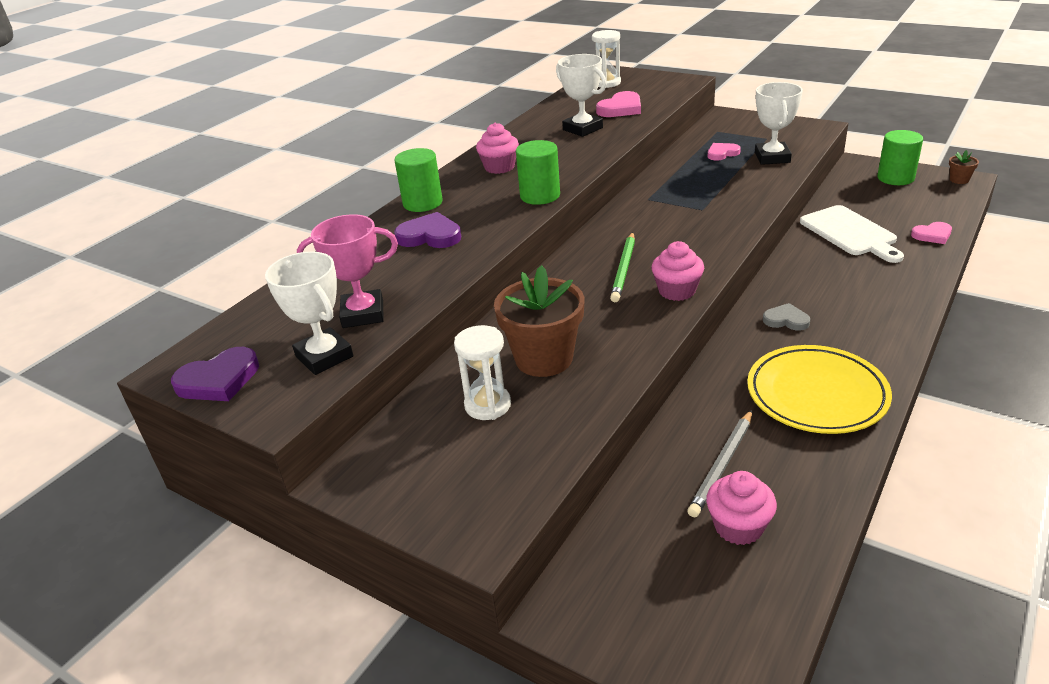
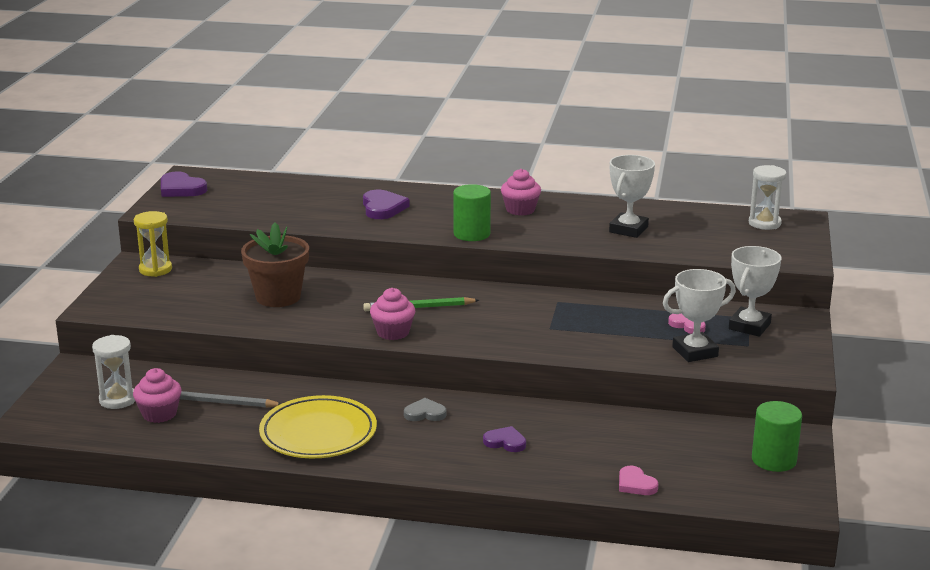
camera: 65 degrees right, 10 degrees down
(324, 356) = (213, 210): white trophy -> white trophy (749, 326)
(363, 314) = (265, 210): pink trophy -> none
(386, 460) = (155, 269): none -> yellow hourglass
(422, 203) = (437, 195): green cylinder -> none
(487, 405) = (218, 288): white hourglass -> white hourglass (118, 400)
(621, 108) = (694, 239): pink heart -> none
(786, 320) = (425, 413): grey heart -> grey heart turned 90 degrees counterclockwise
(850, 233) = (612, 437): white cutting board -> none
(852, 284) = (505, 442): none -> purple heart
(959, 180) = (797, 502): brown flower pot -> none

